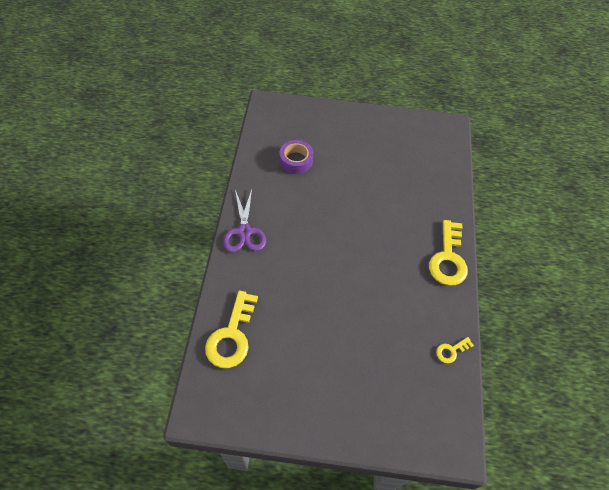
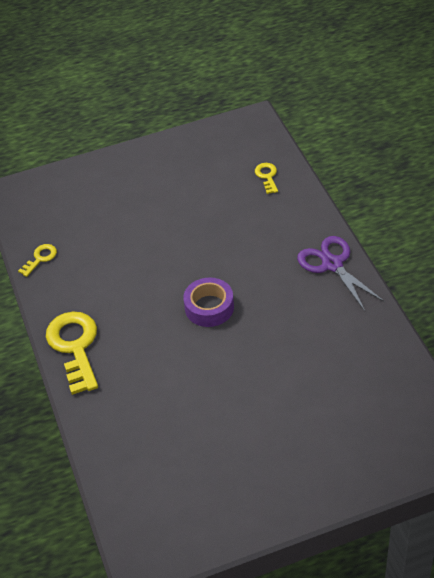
camera: 160 degrees right, 10 degrees down
(231, 336) = (267, 176): yellow key -> yellow key, size x0.48
(296, 160) = (340, 378): purple tape -> purple tape (209, 307)

